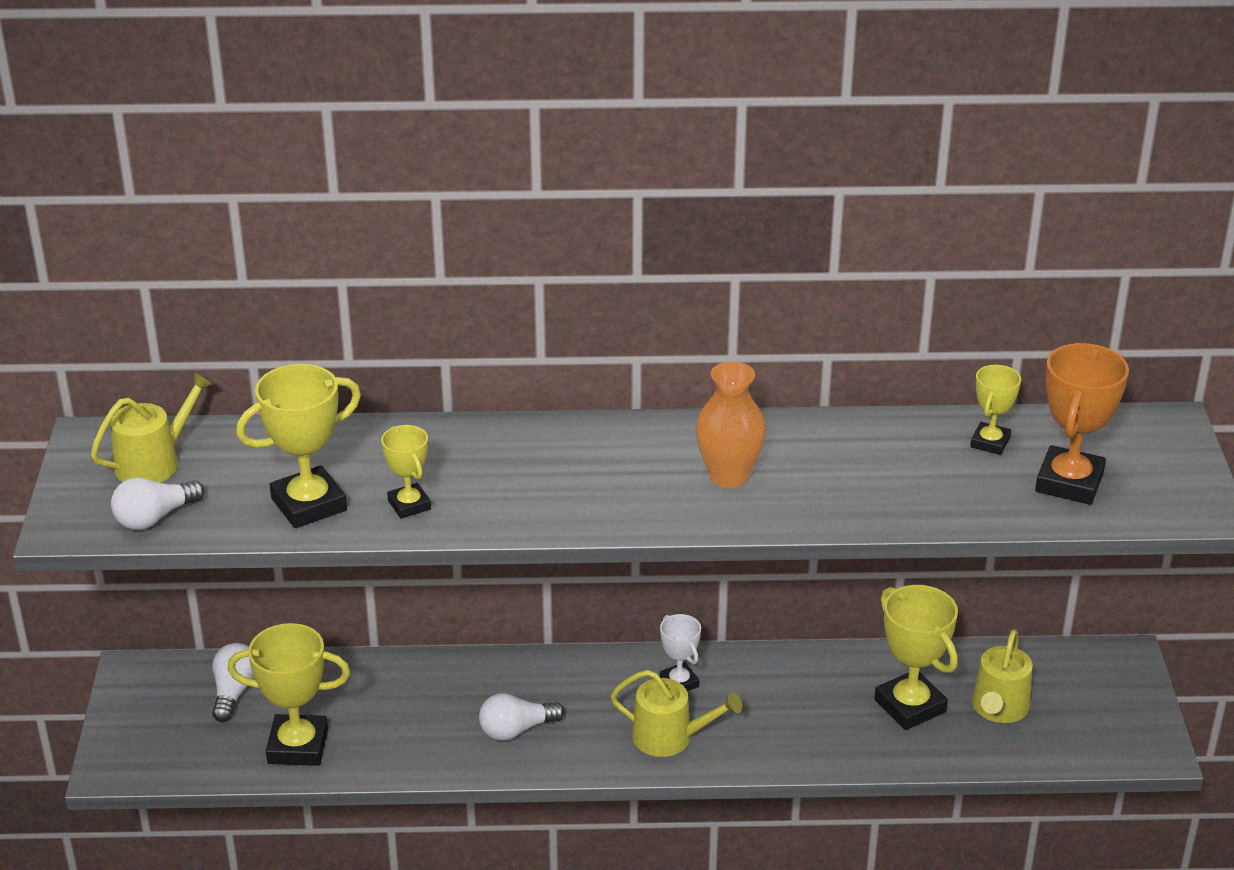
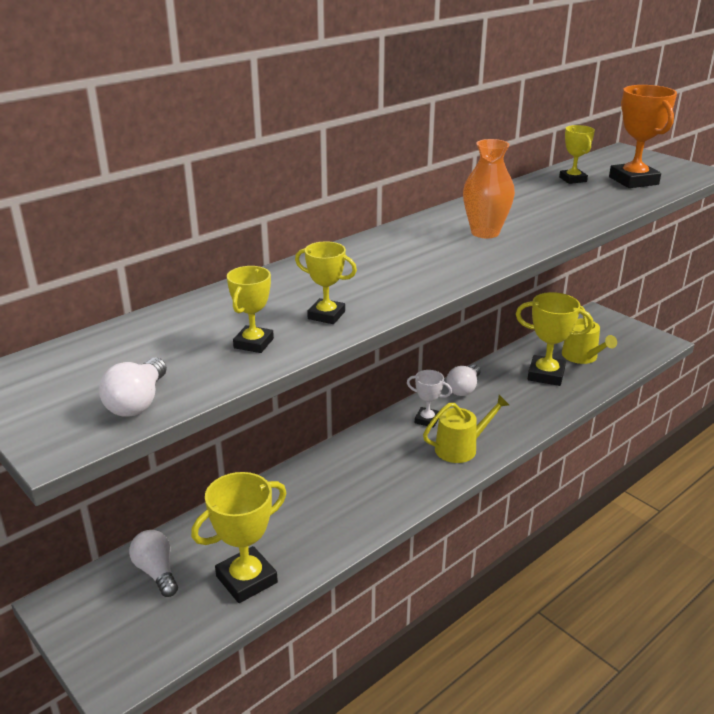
camera: 40 degrees left, 5 degrees down
(154, 462) = (82, 370): yellow watering can -> none
(309, 504) = (253, 343): yellow trophy -> yellow trophy, size x0.58
(516, 730) = (374, 490): white light bulb -> white light bulb (464, 388)

